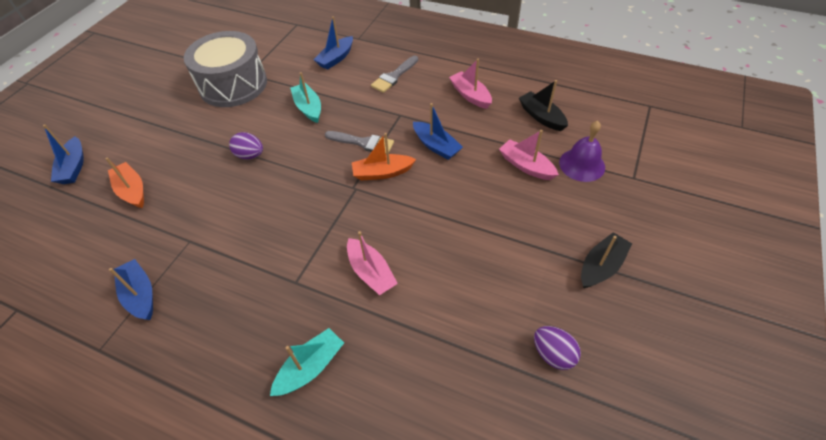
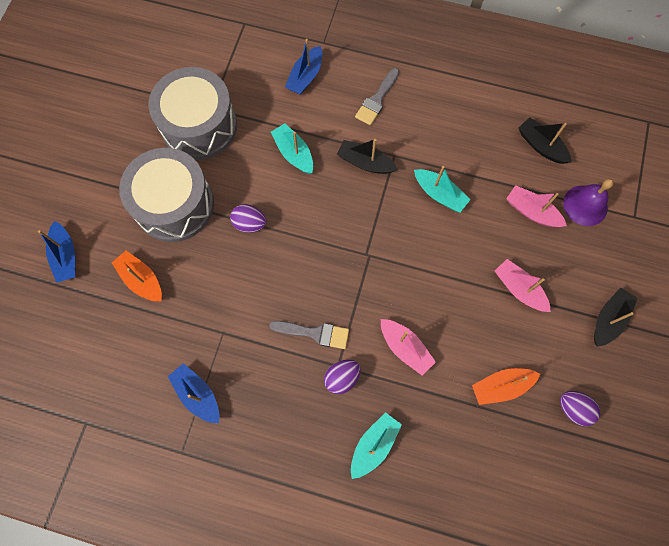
camera: 10 degrees left, 20 degrees up
(188, 137) = (174, 205): none -> grey drum
(295, 294) = (342, 378): none -> purple egg
(363, 143) = (364, 196): grey brush -> grey brush (315, 333)
(371, 118) = (365, 162): none -> black boat
(382, 173) = (392, 233): orange boat -> orange boat (501, 386)
(436, 146) = (439, 194): blue boat -> turquoise boat
(470, 95) = (464, 122): pink boat -> pink boat (519, 289)

